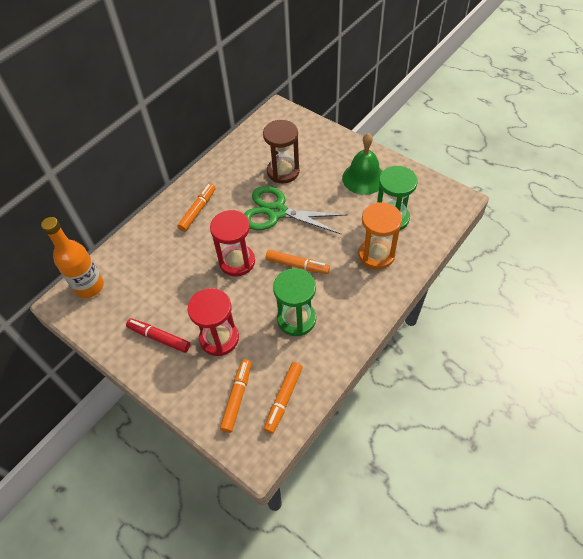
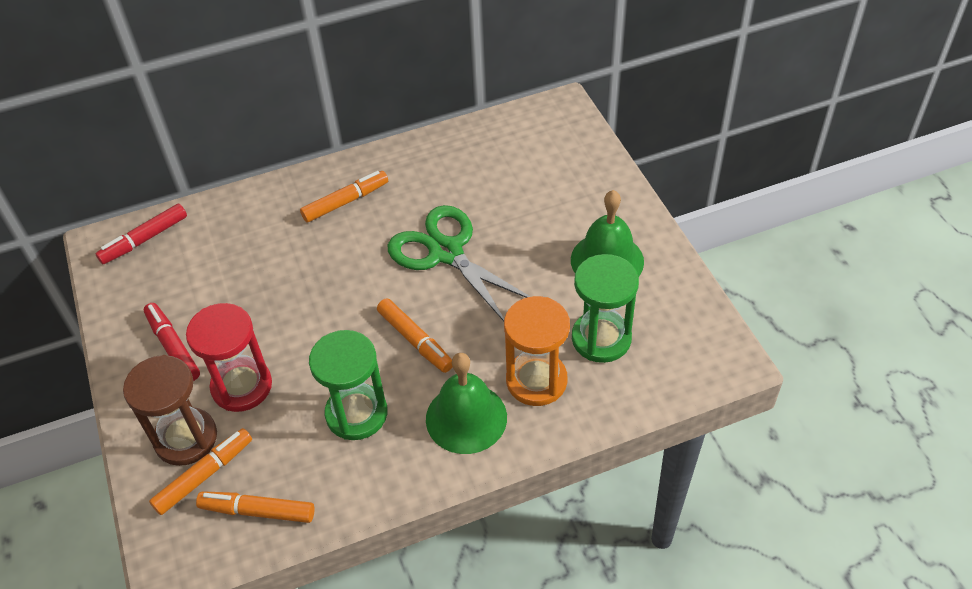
camera: 30 degrees right, 5 degrees down
(89, 286) = (144, 239): orange bottle -> red marker
(237, 261) = (341, 295): red hourglass -> none
(283, 171) = (499, 199): brown hourglass -> brown hourglass (186, 438)
(283, 399) = (257, 511): orange marker -> orange marker turned 45 degrees clockwise
(356, 291) = (466, 418): none -> green bell

